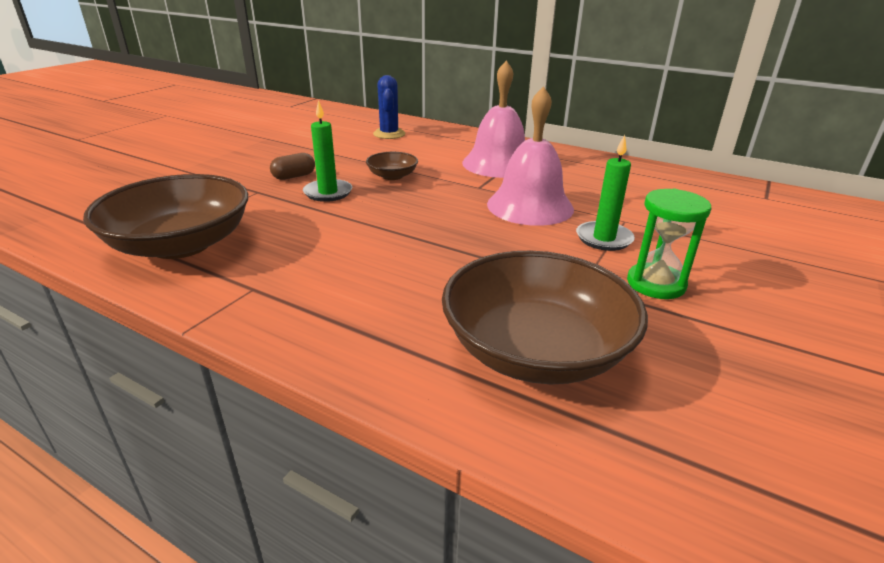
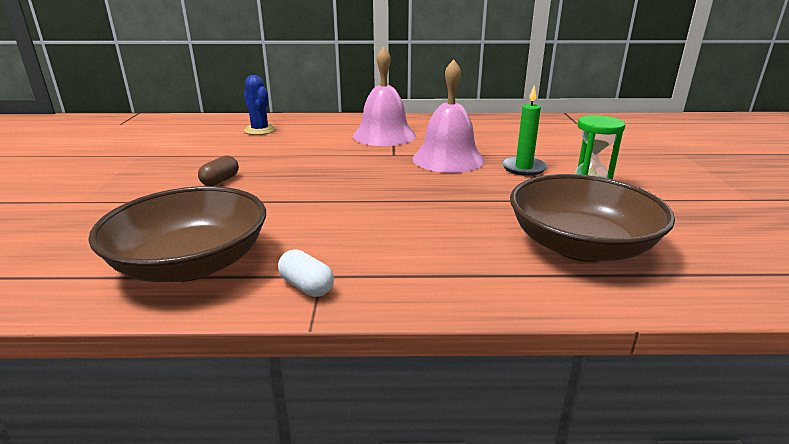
camera: 30 degrees left, 5 degrees down
(230, 294) = (306, 286): none -> white capsule
(328, 193) = (274, 186): green candle -> none
(392, 176) = (312, 161): brown bowl -> none

